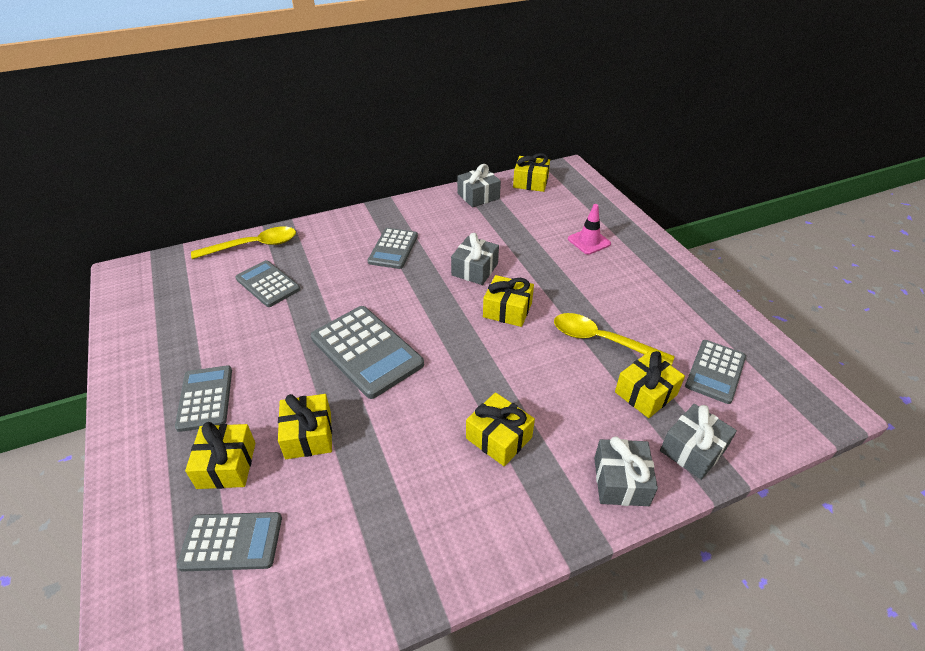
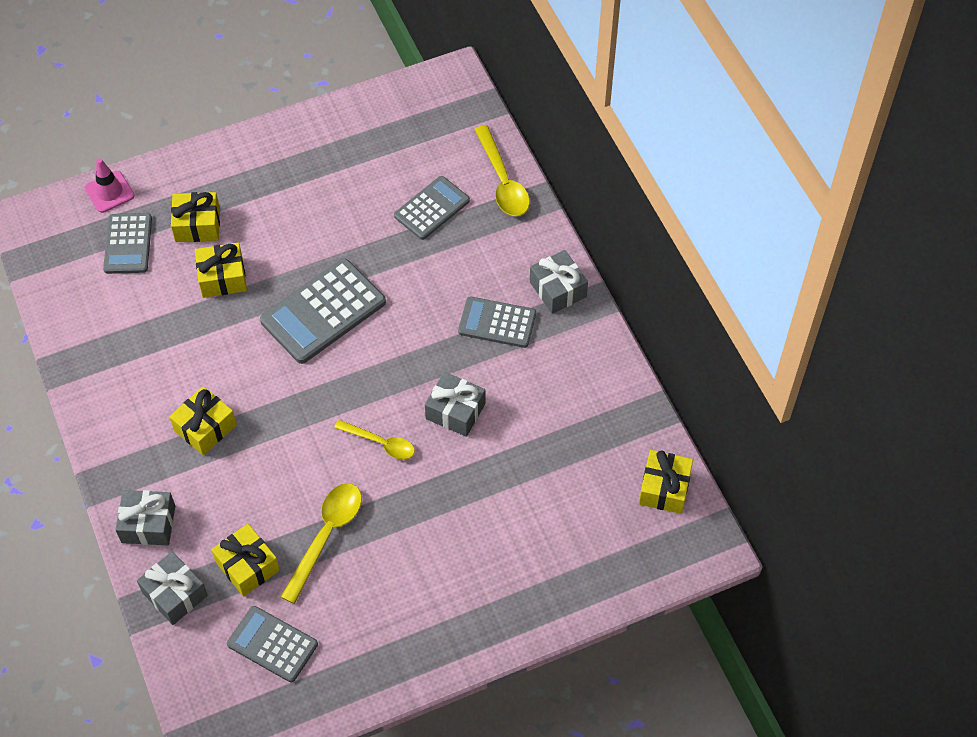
camera: 90 degrees right, 15 degrees up
(205, 398) = (271, 192): grey calculator -> none
(478, 196) = (622, 418): grey gift -> grey gift (557, 289)
(507, 310) = (380, 443): yellow gift -> yellow spoon
(589, 241) = (514, 549): pink traffic cone -> pink traffic cone (109, 192)

